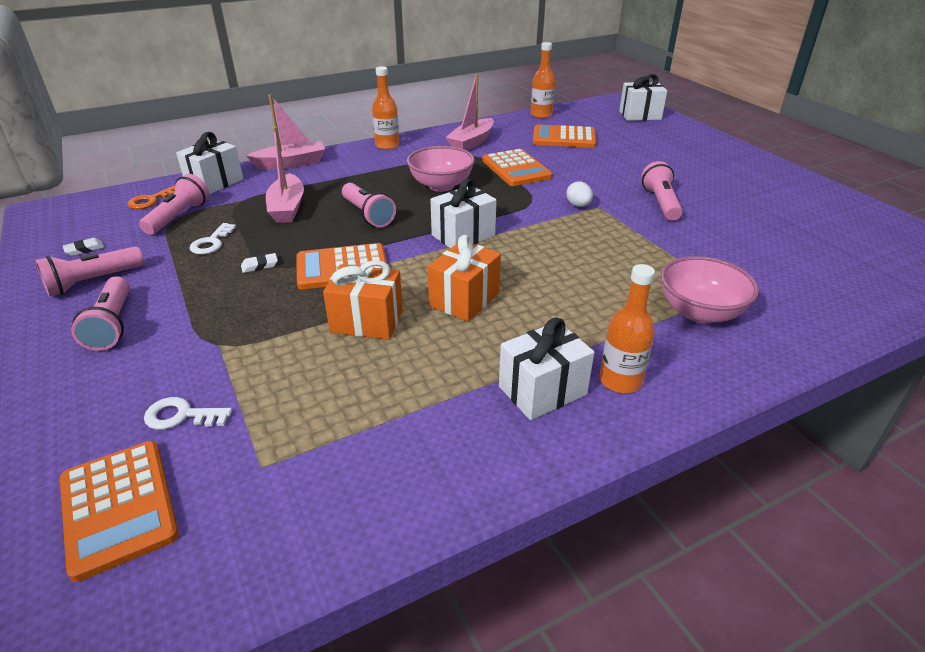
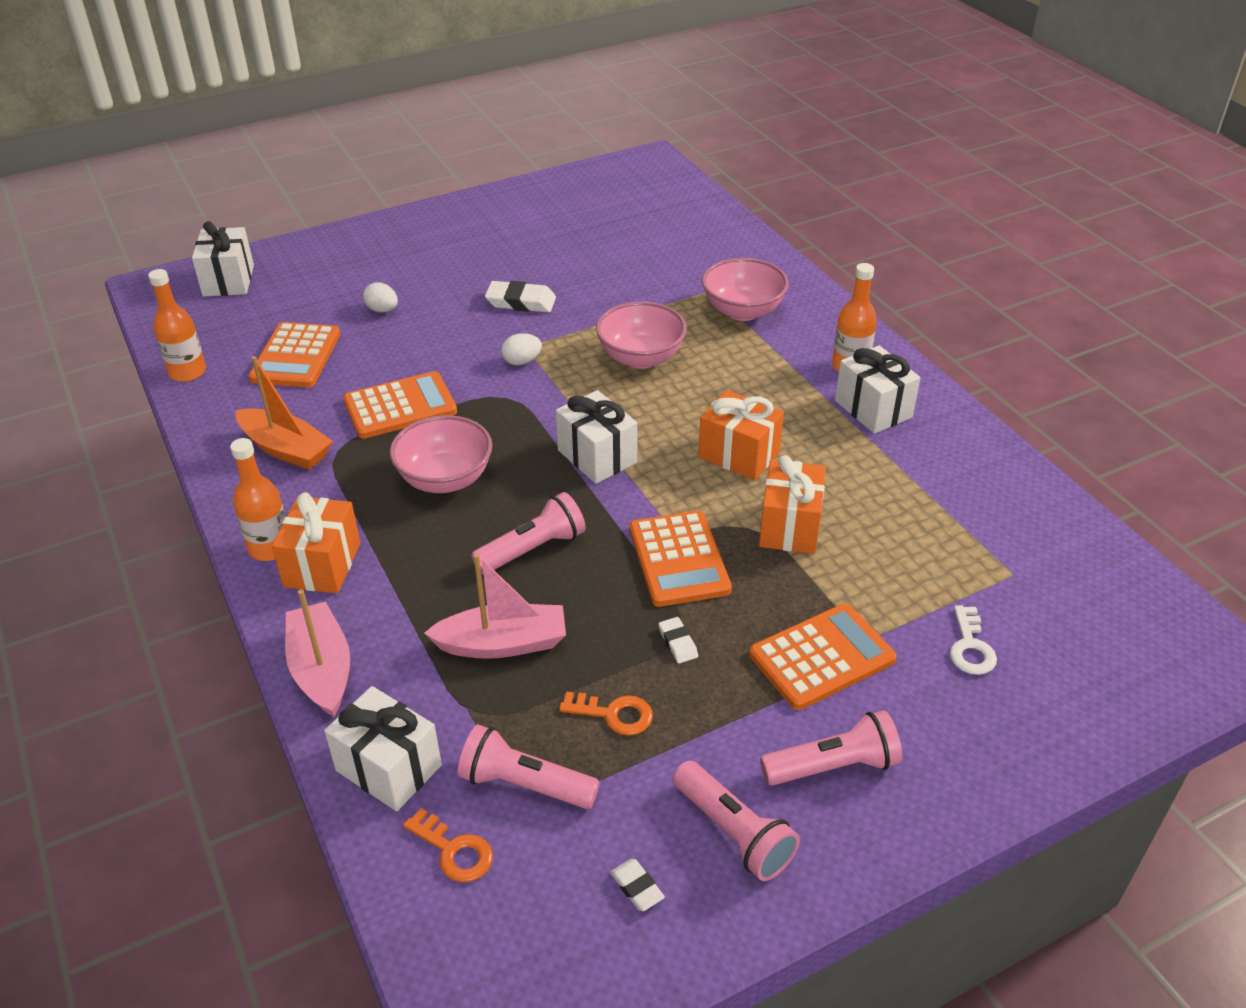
camera: 90 degrees left, 5 degrees up
(118, 507) = (1089, 659): orange calculator -> orange calculator (822, 657)
(211, 242) = (614, 714): white key -> orange key
(370, 158) = (322, 565): none -> orange gift
(471, 142) = (286, 449): pink boat -> orange boat
(598, 254) = (641, 358): none -> pink bowl
(626, 157) = (382, 310): none -> white egg
(660, 203) = (521, 302): pink flashlight -> white eraser

